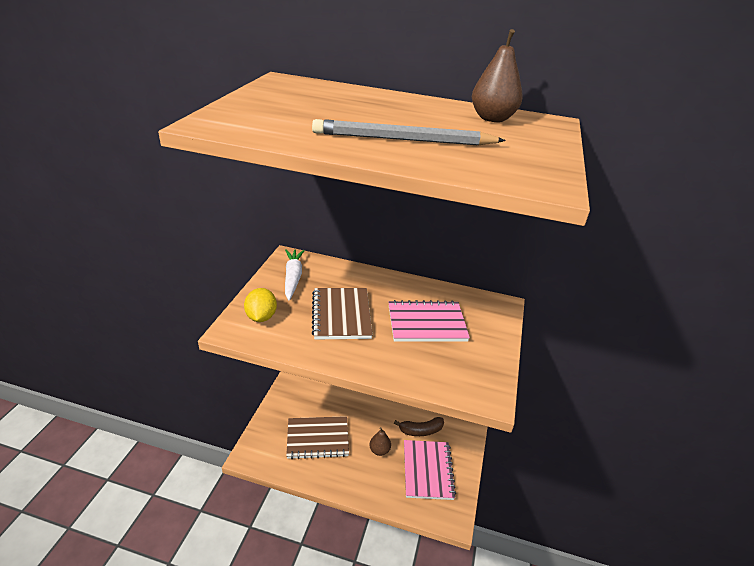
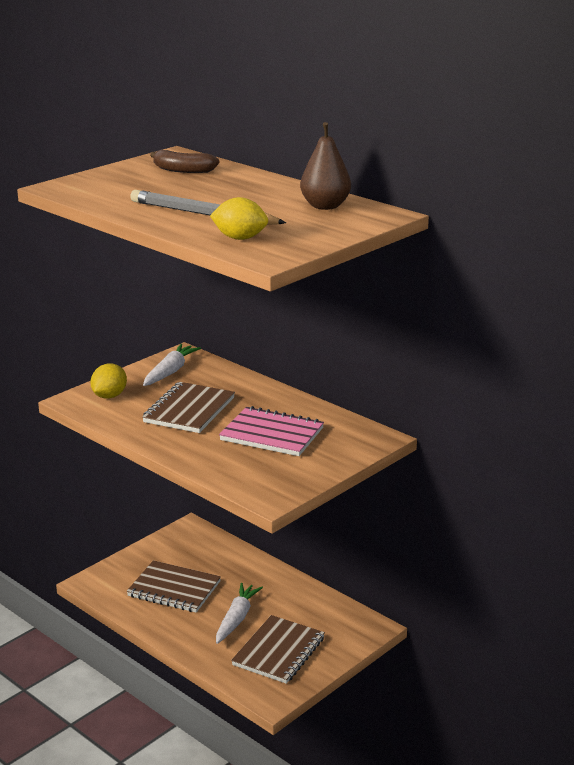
camera: 30 degrees right, 10 degrees down
(379, 450) = (236, 618): brown pear -> white carrot
(421, 430) = (303, 616): brown banana -> brown banana (183, 170)
(427, 470) = (279, 651): pink notebook -> brown notebook
(483, 164) = (240, 238): none -> yellow lemon

